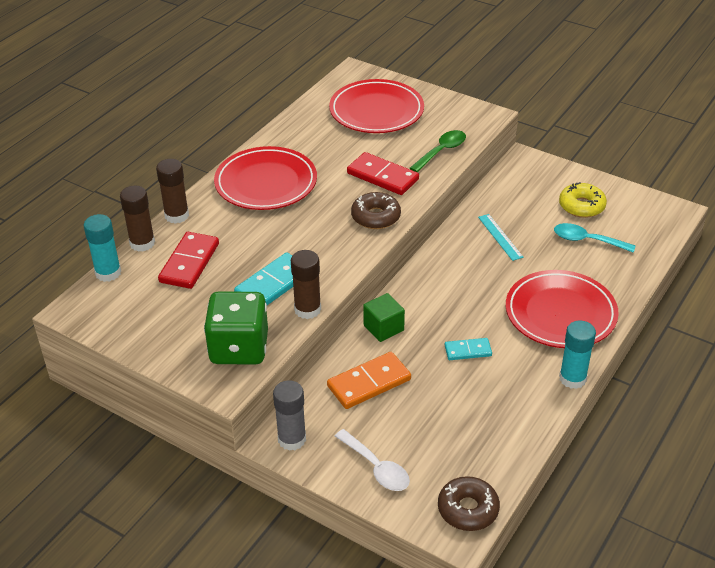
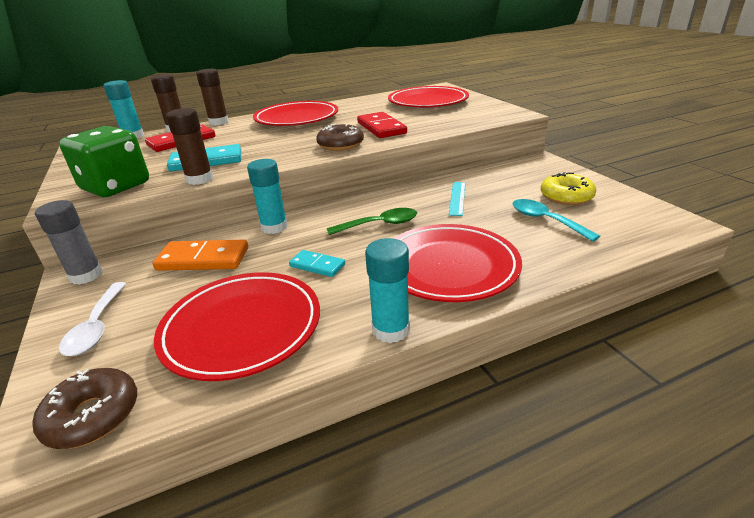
camera: 35 degrees right, 10 degrees down
(383, 328) = (274, 227): green cube -> turquoise glue stick
(441, 151) = (449, 124): green spoon -> green spoon (380, 224)
(480, 420) = (242, 328): none -> red plate

